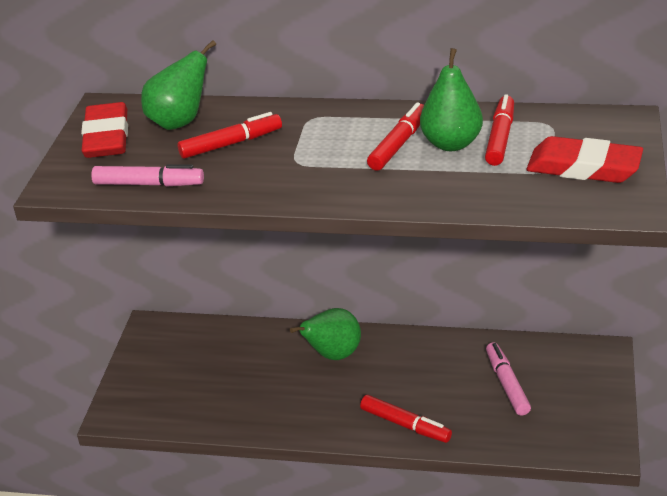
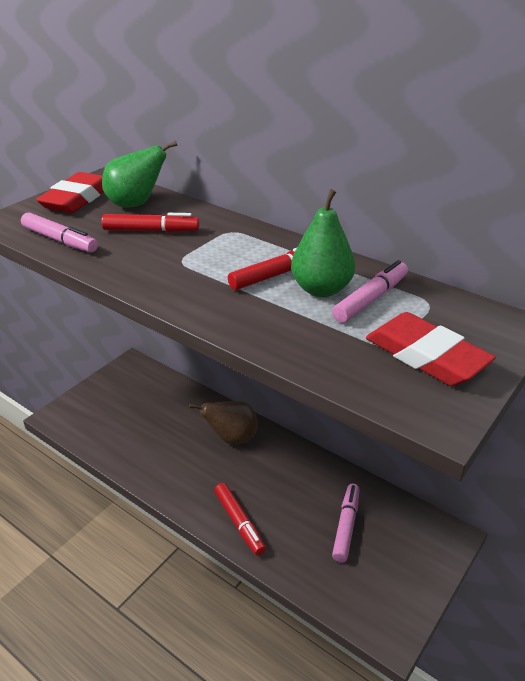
camera: 25 degrees right, 0 degrees up
(333, 355) = (231, 438): green pear -> brown pear
(500, 137) = (371, 299): red marker -> pink marker

